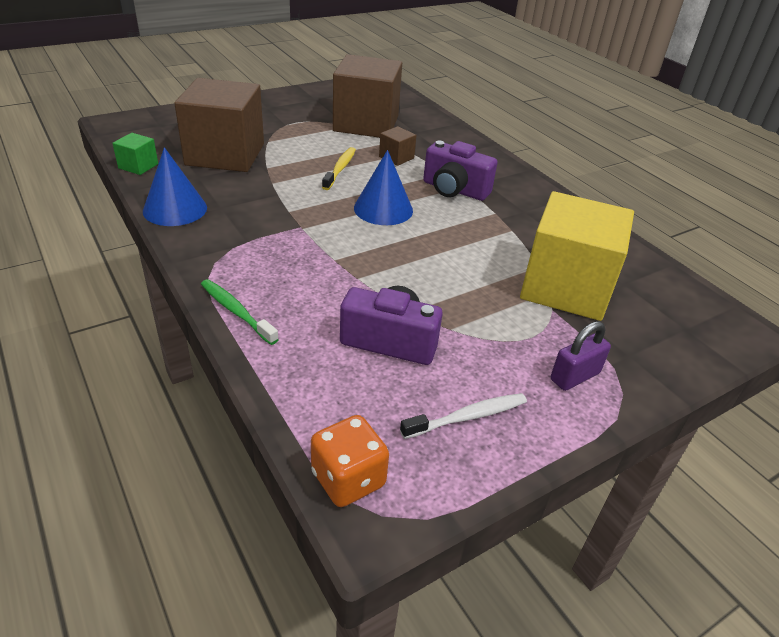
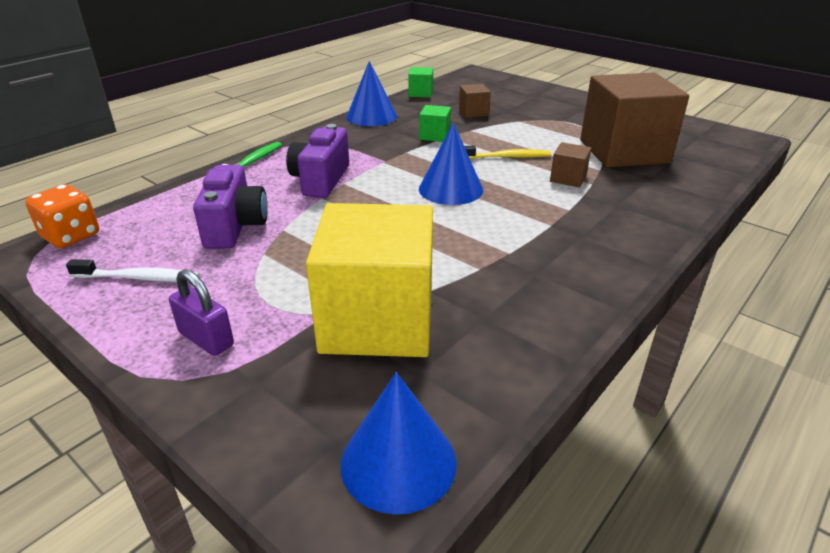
camera: 75 degrees right, 5 degrees down
(225, 154) = (473, 112): brown cube -> brown cube, size x0.41
(264, 188) = (435, 136): none -> green cube
(454, 190) = (535, 220): purple camera -> purple camera (321, 180)
(467, 417) = (138, 278): white toothbrush -> white toothbrush turned 45 degrees counterclockwise
(700, 308) = (398, 462): none -> blue cone

